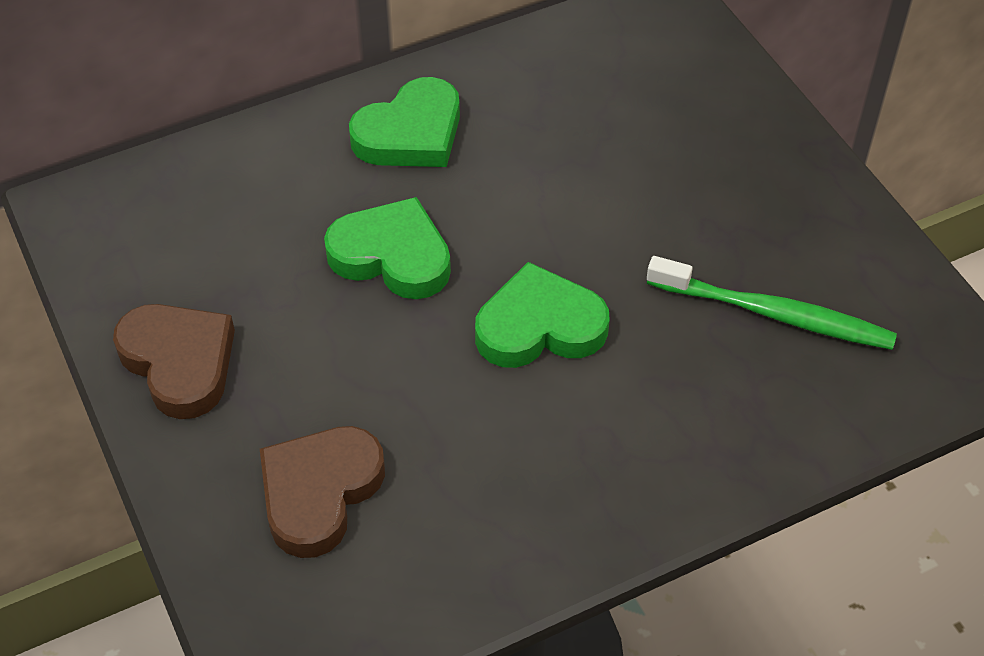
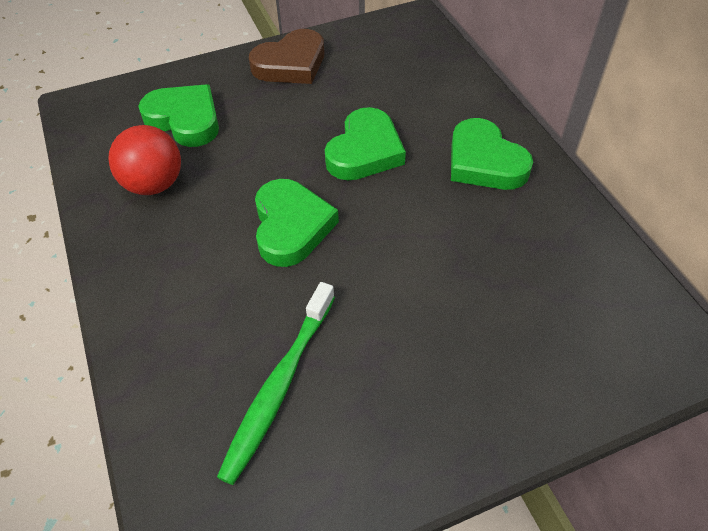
camera: 95 degrees right, 0 degrees up
(319, 493) = (185, 120): brown heart -> green heart
(470, 505) = (154, 184): none -> red ball

